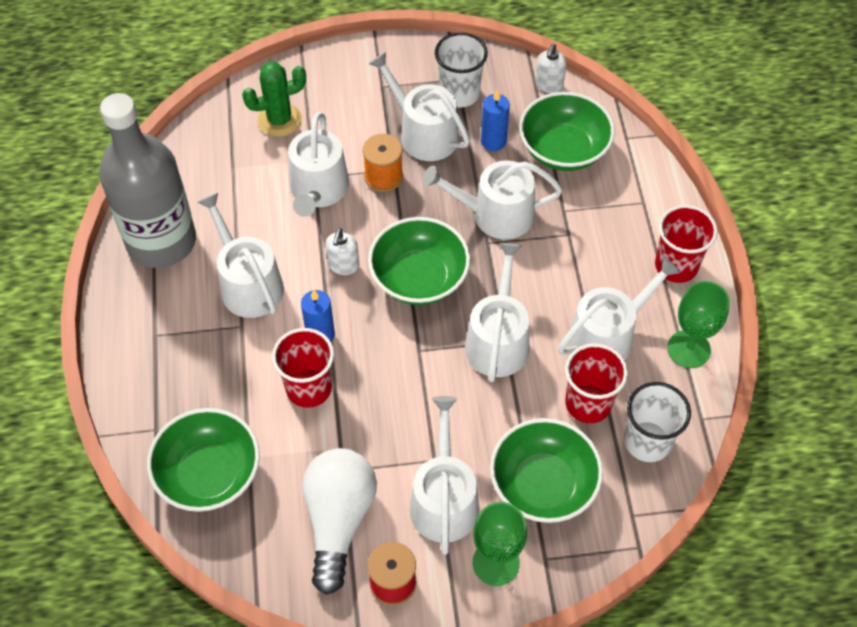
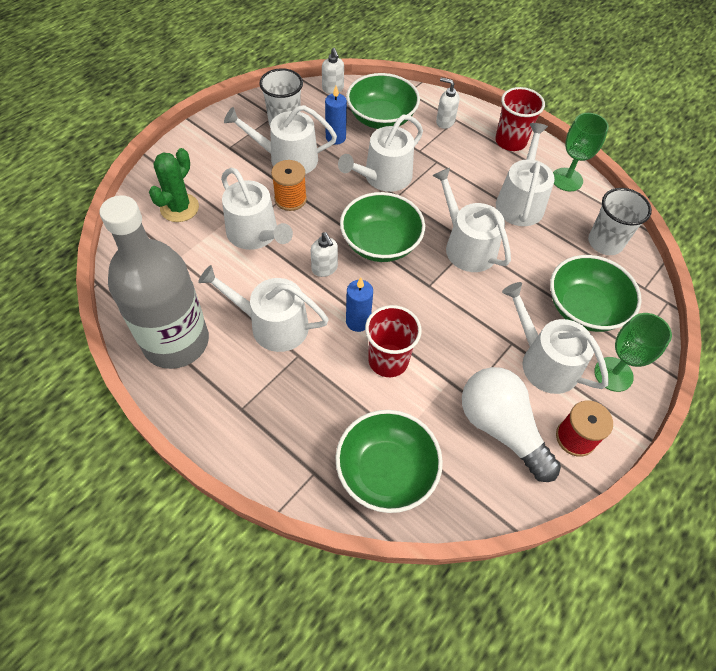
camera: 45 degrees left, 0 degrees up
(588, 403) = (553, 245): red cup -> none
(628, 197) = (445, 122): none -> white soap dispenser

